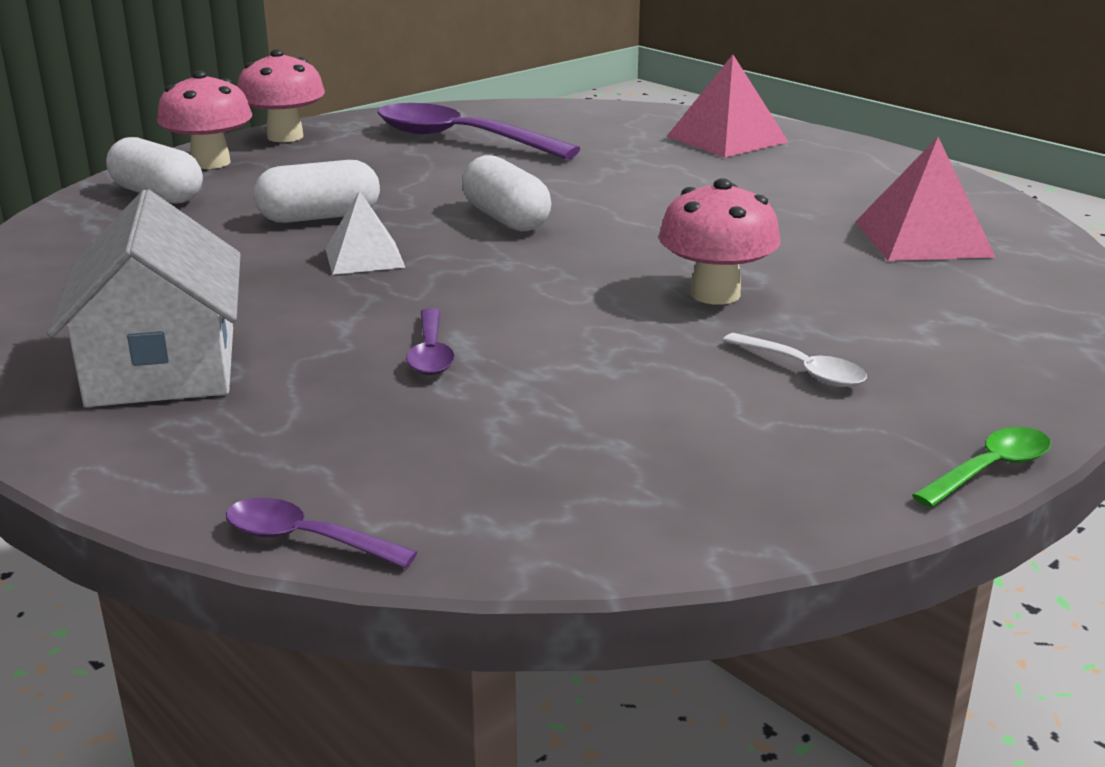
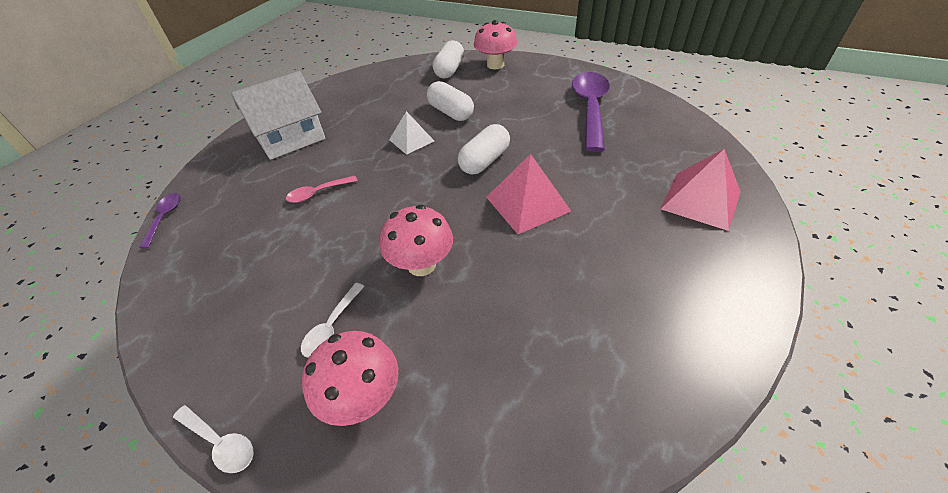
camera: 70 degrees right, 20 degrees up
(285, 137) = (545, 66): pink mushroom -> pink mushroom (363, 397)
(430, 353) = (318, 193): purple spoon -> pink spoon
(922, 239) = (576, 349): pink pyramid -> pink pyramid (527, 203)
(990, 469) = (220, 443): green spoon -> white spoon

